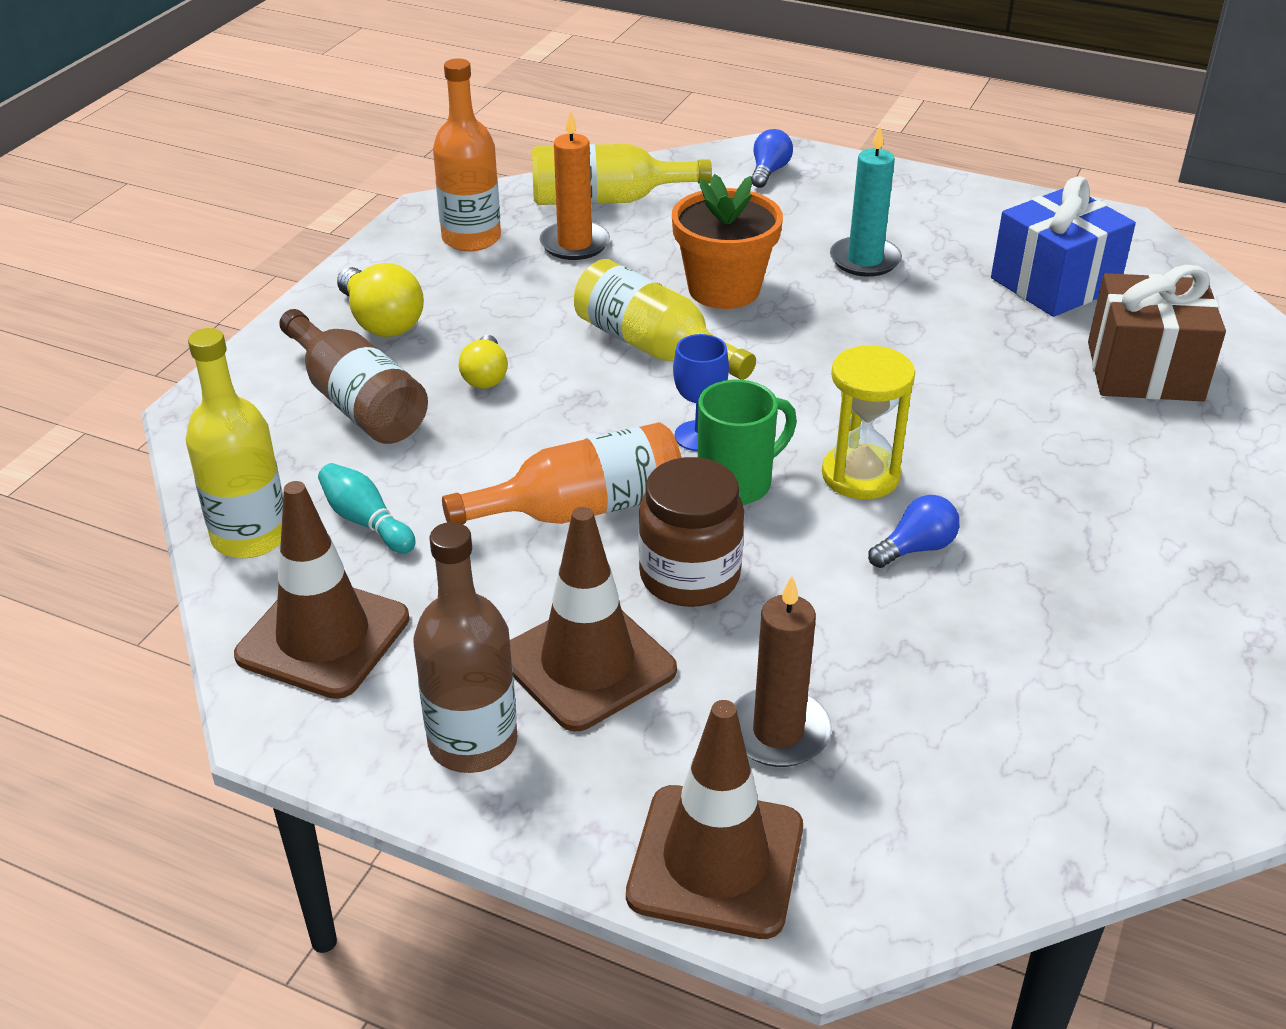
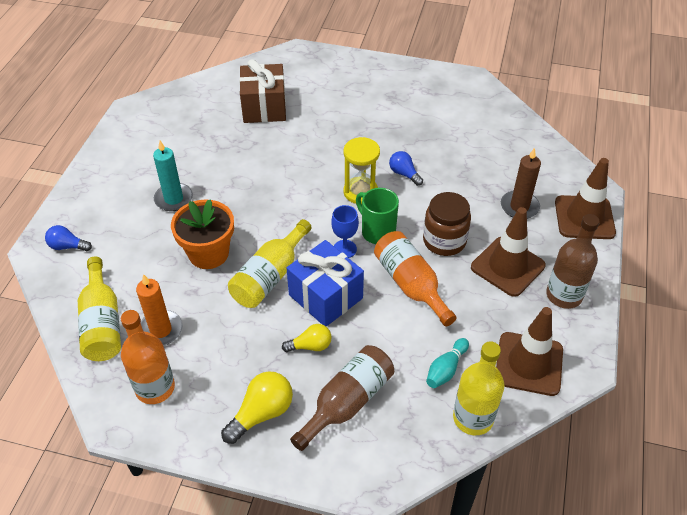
camera: 100 degrees left, 10 degrees up
(1054, 284) = (192, 132): blue gift -> blue gift (325, 296)

